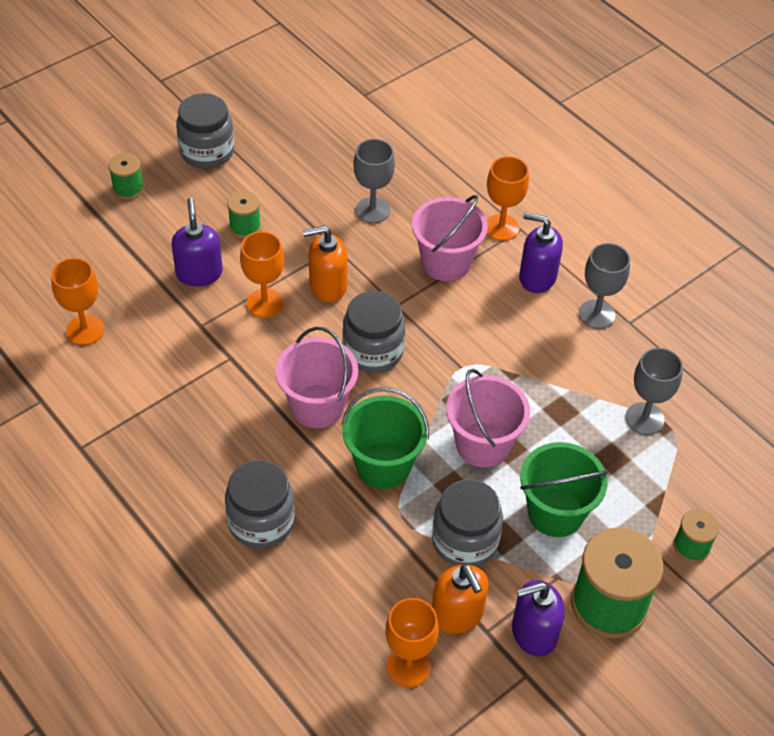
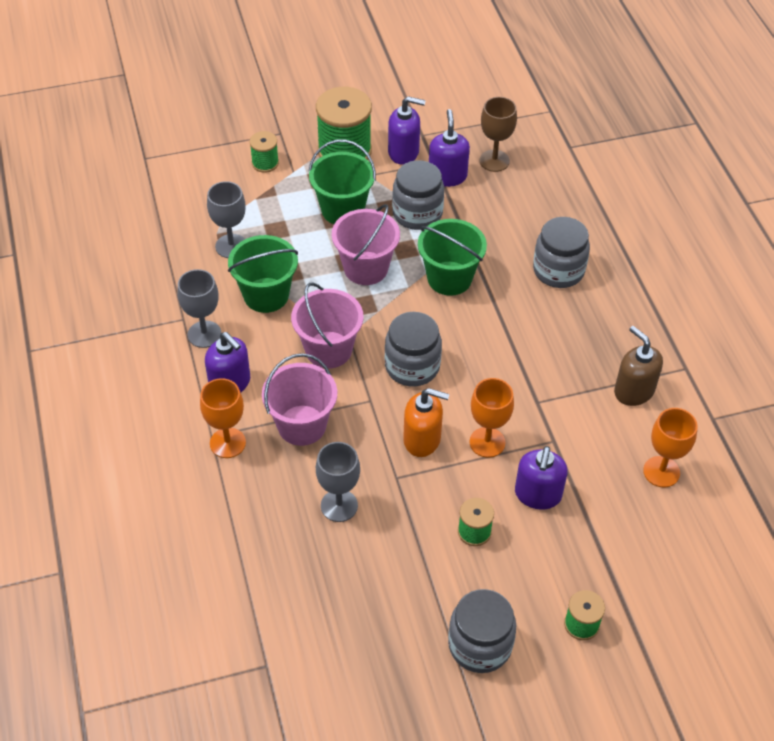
camera: 155 degrees left, 0 degrees up
(132, 402) = (633, 391): none -> brown soap dispenser
(317, 406) = (480, 337): pink bucket -> pink bucket (328, 350)
(408, 666) = (494, 161): orange goblet -> brown goblet
(457, 614) = (447, 176): orange soap dispenser -> purple soap dispenser
(567, 375) = (266, 295): none -> green bucket

